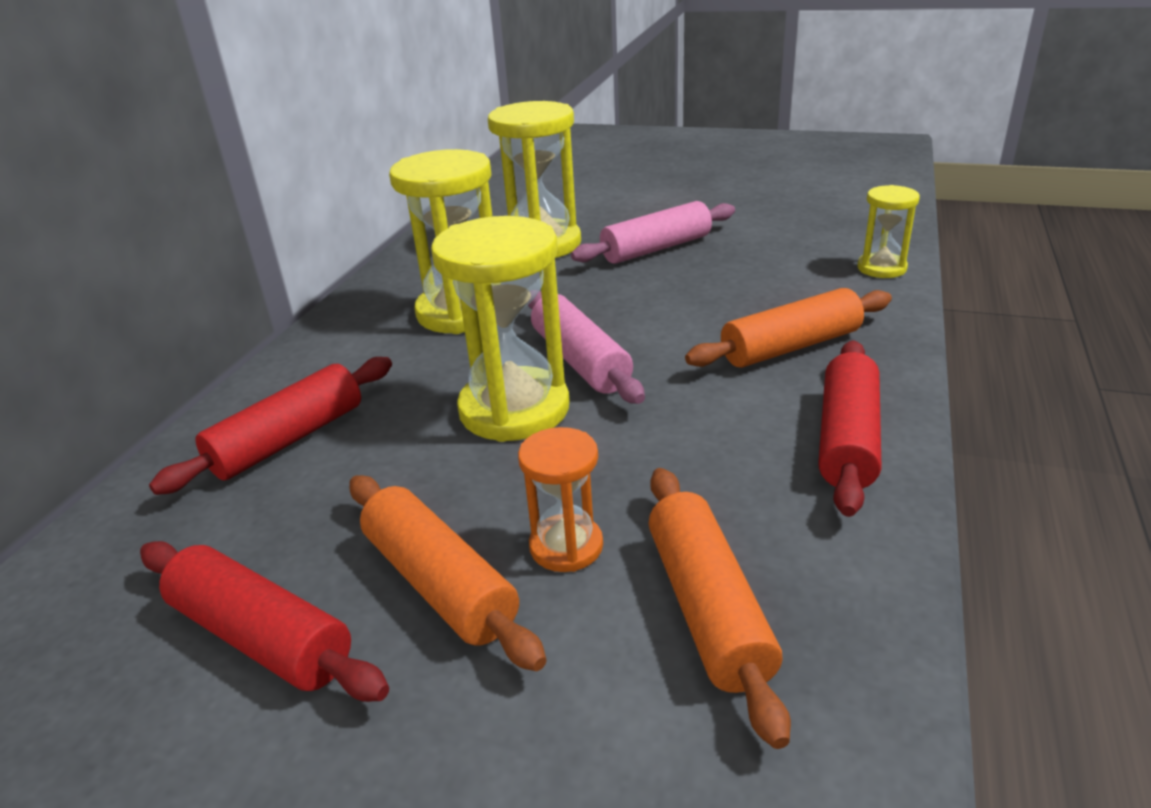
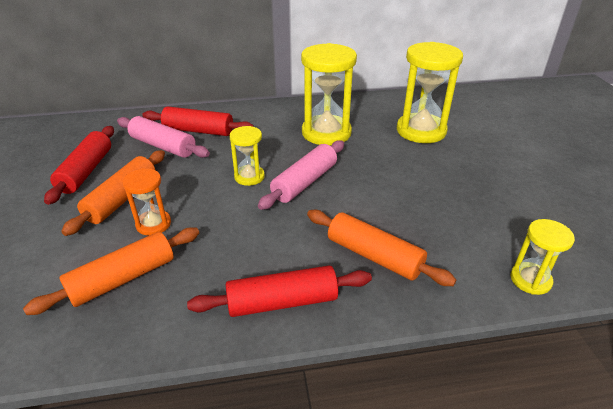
camera: 60 degrees right, 5 degrees up
(514, 409) = (249, 177): yellow hourglass -> yellow hourglass, size x0.53
(656, 249) = (456, 170): pink rolling pin -> pink rolling pin (163, 146)

